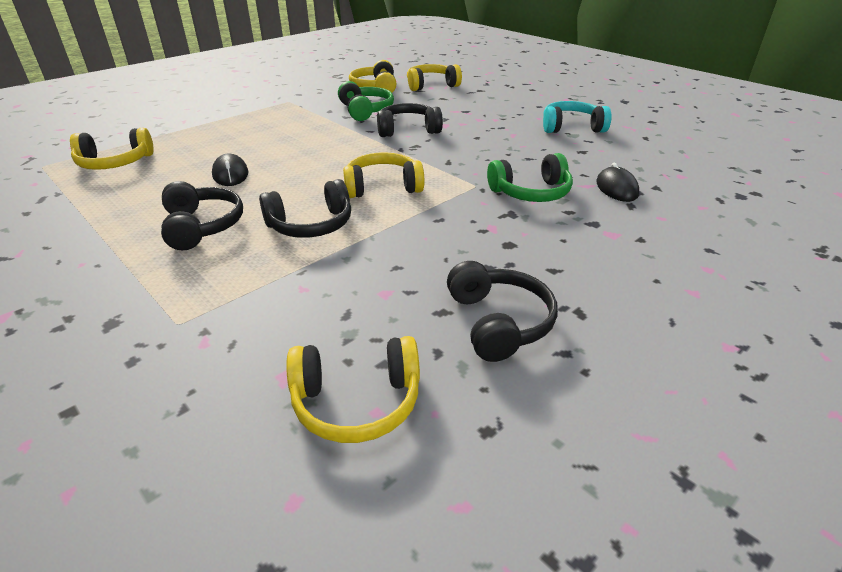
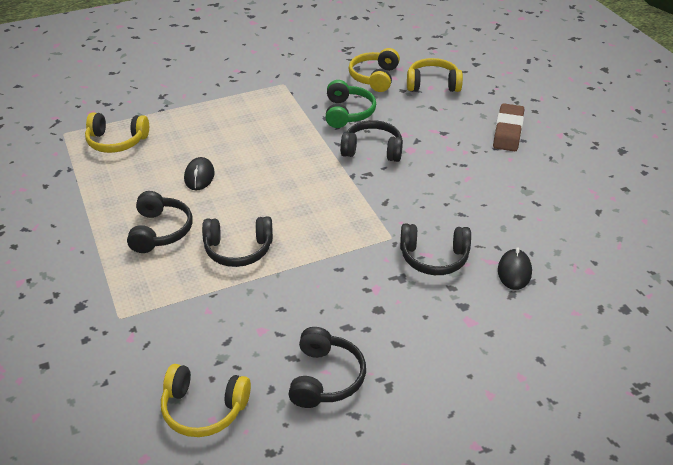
camera: 20 degrees right, 5 degrees up
(382, 187) = (313, 220): yellow headphones -> none
(521, 103) = (508, 131): none -> brown eraser
(531, 193) = (434, 258): green headphones -> black headphones
(571, 127) = (533, 180): turquoise headphones -> none

